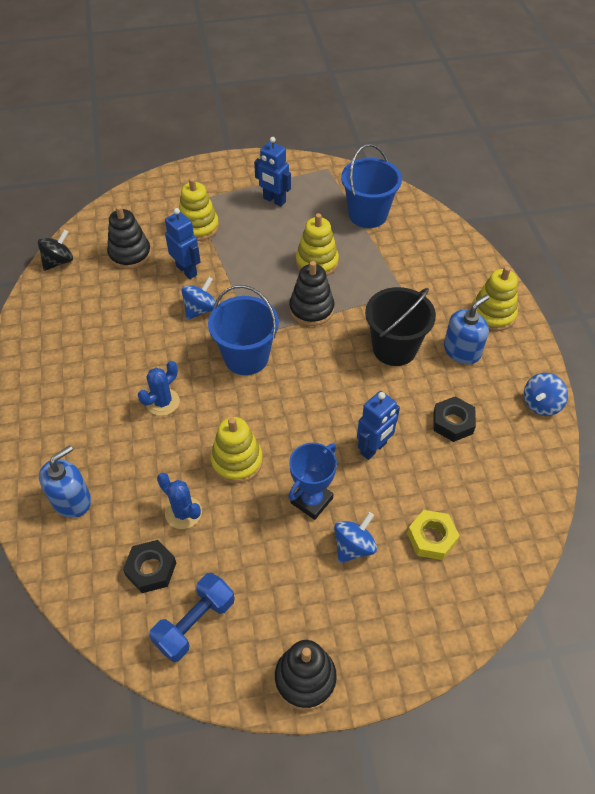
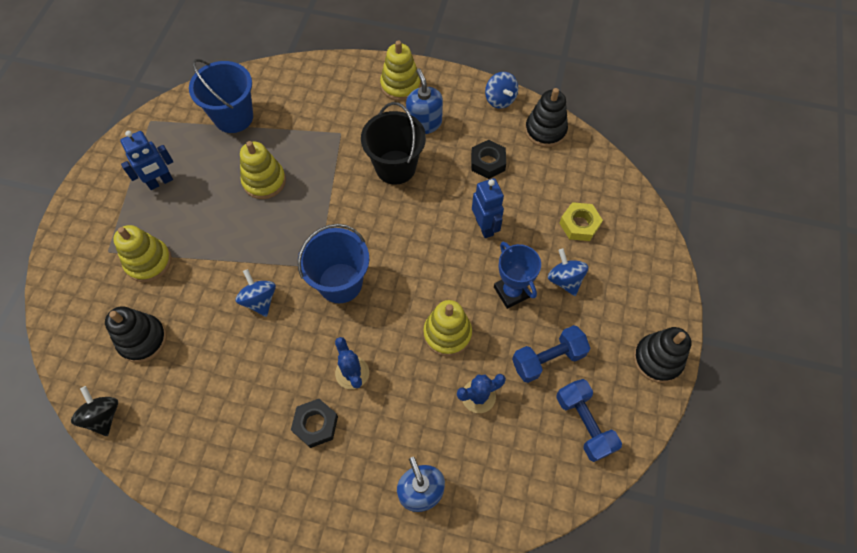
camera: 65 degrees left, 10 degrees up
(151, 569) = (521, 442): black nut -> black nut (315, 424)
(187, 270) = (201, 294): blue robot -> none
(252, 562) = (548, 359): none -> blue dumbbell
(311, 309) = (316, 209): black stacking toy -> black stacking toy (545, 130)

